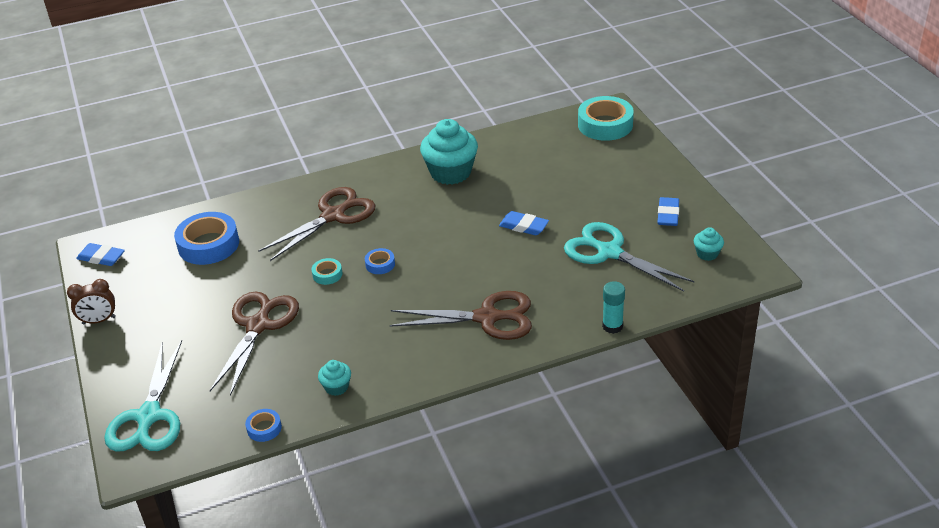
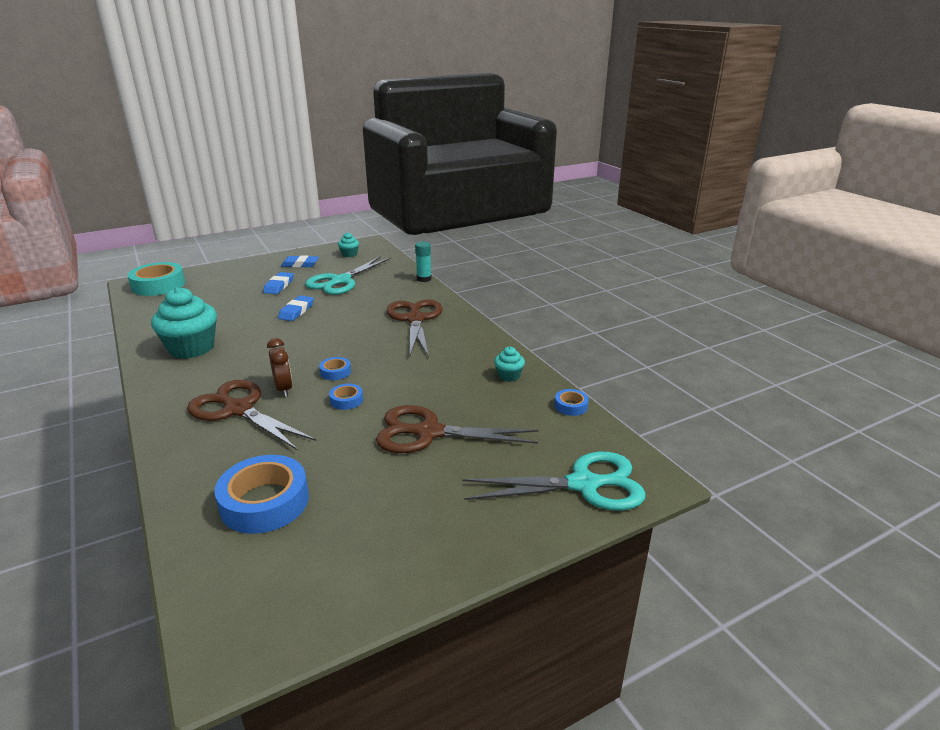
camera: 100 degrees left, 10 degrees down
(99, 320) = (423, 581): brown clock -> brown clock (284, 389)
(101, 257) = (262, 626): blue eraser -> blue eraser (279, 286)
(327, 274) = (346, 400): turquoise tape -> blue tape

